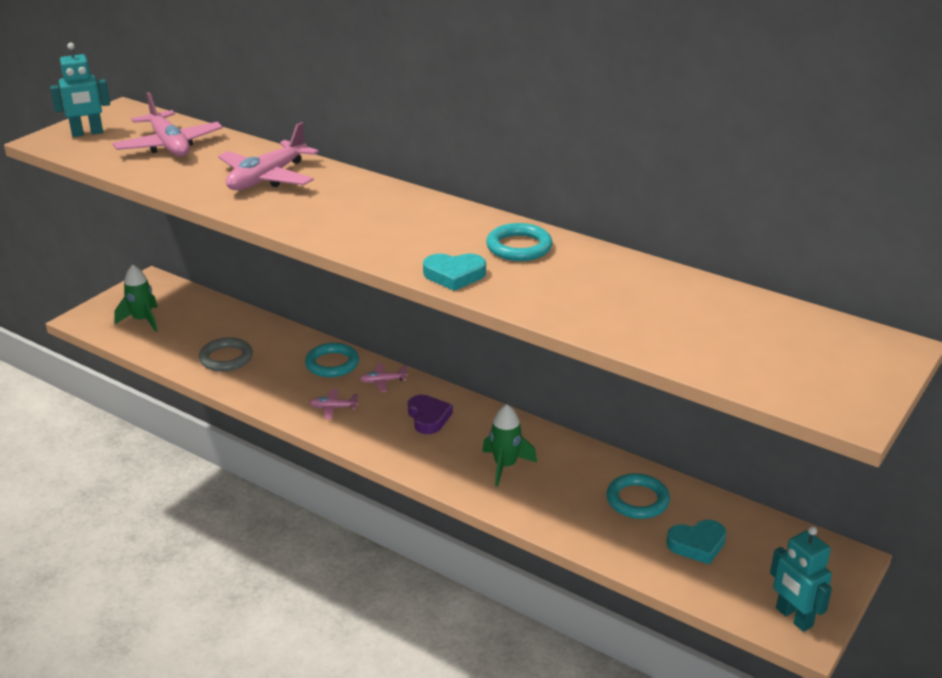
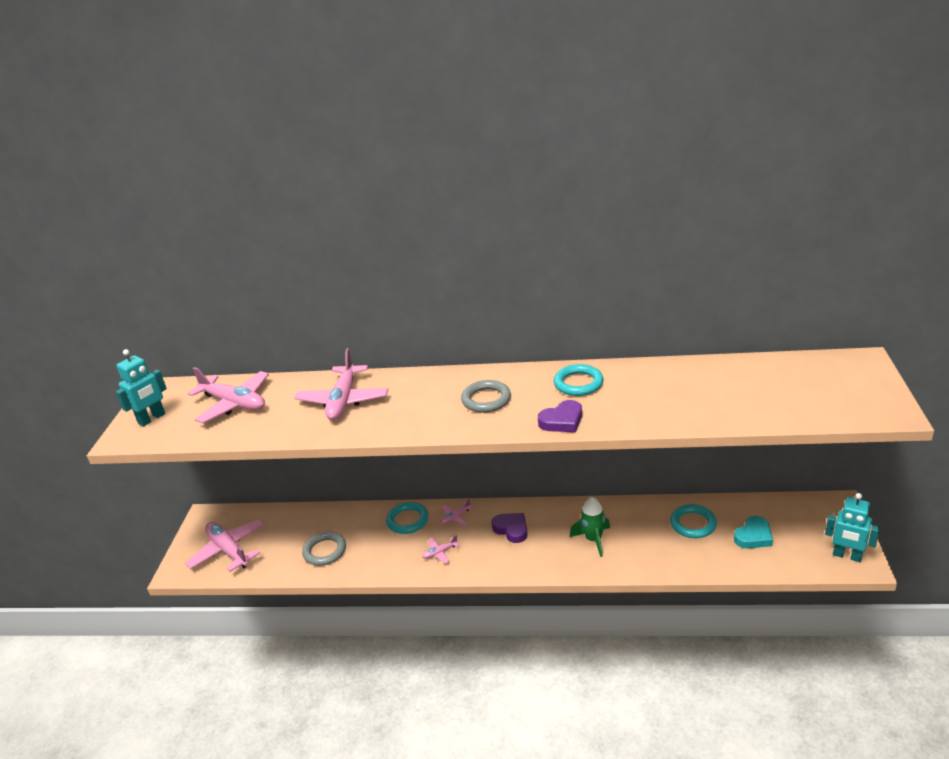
camera: 25 degrees left, 0 degrees up
(142, 320) = (229, 550): green rocket -> pink plane
(403, 227) = (486, 399): none -> grey ring
(454, 275) = (562, 421): turquoise heart -> purple heart

